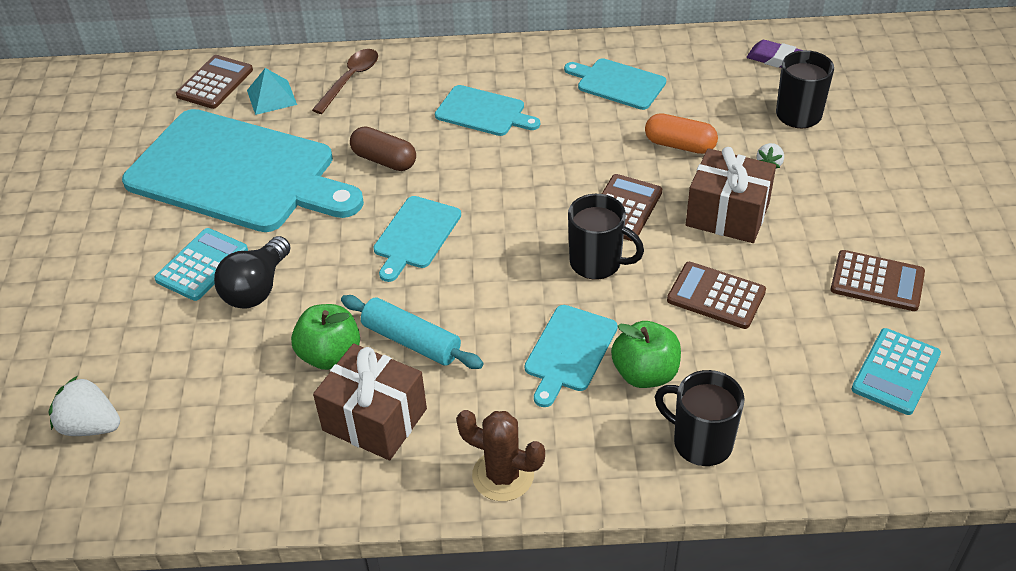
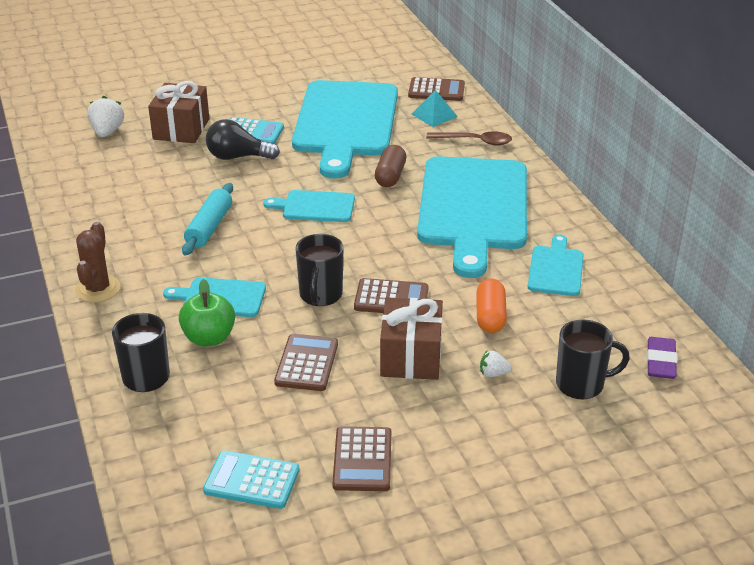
camera: 70 degrees right, 10 degrees down
(330, 355) = (186, 198): green apple -> none
(375, 419) = (135, 228): brown gift -> brown gift (181, 129)
(483, 112) = (473, 208): turquoise cutting board -> turquoise cutting board, size x2.21

